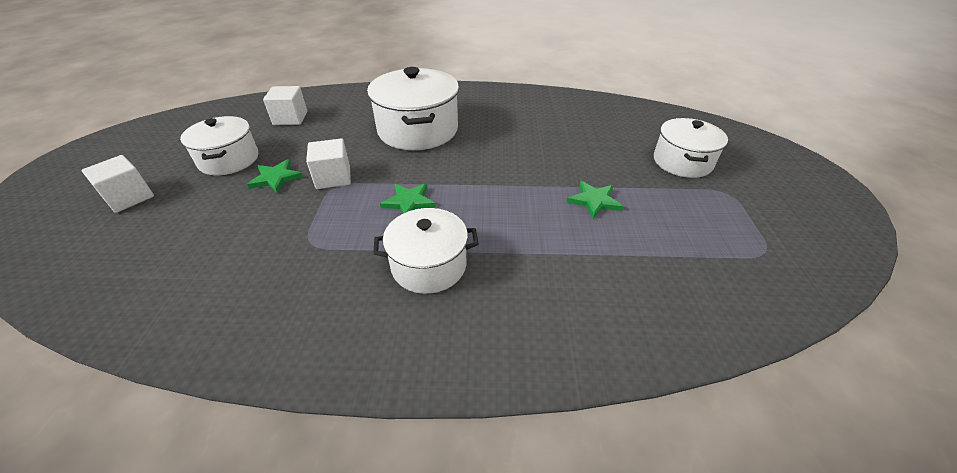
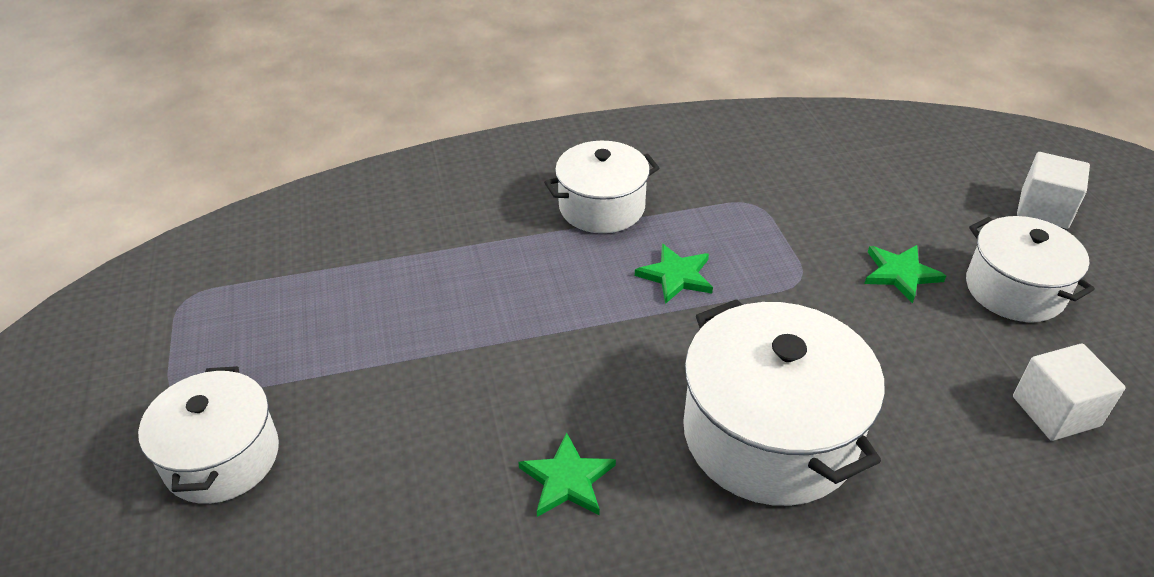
camera: 165 degrees right, 0 degrees up
(333, 177) = (819, 292): white cube -> none
(594, 201) = (404, 332): green star -> green star (567, 479)

